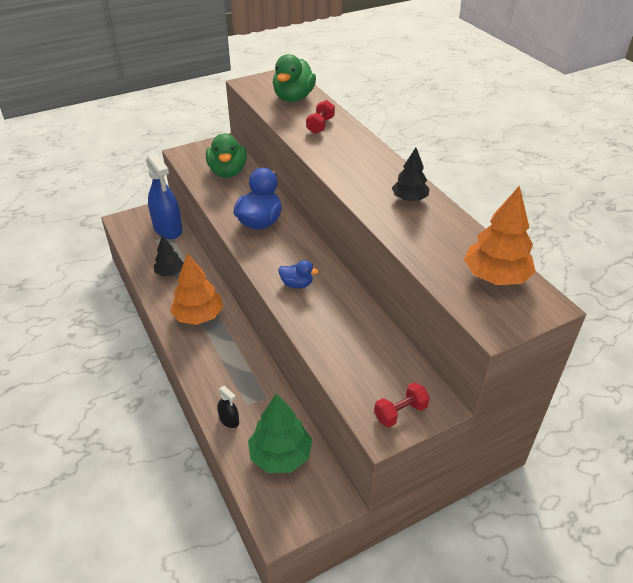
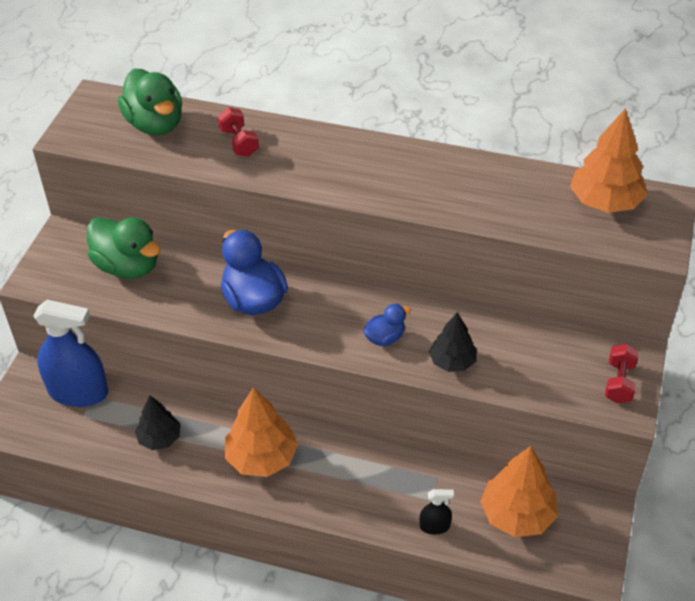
camera: 45 degrees left, 5 degrees up
(280, 455) = (517, 515): green tree -> orange tree
(409, 199) = (442, 172): black tree -> black tree (452, 362)

